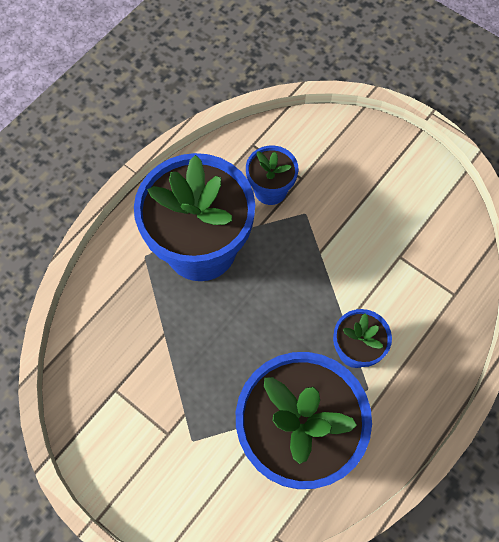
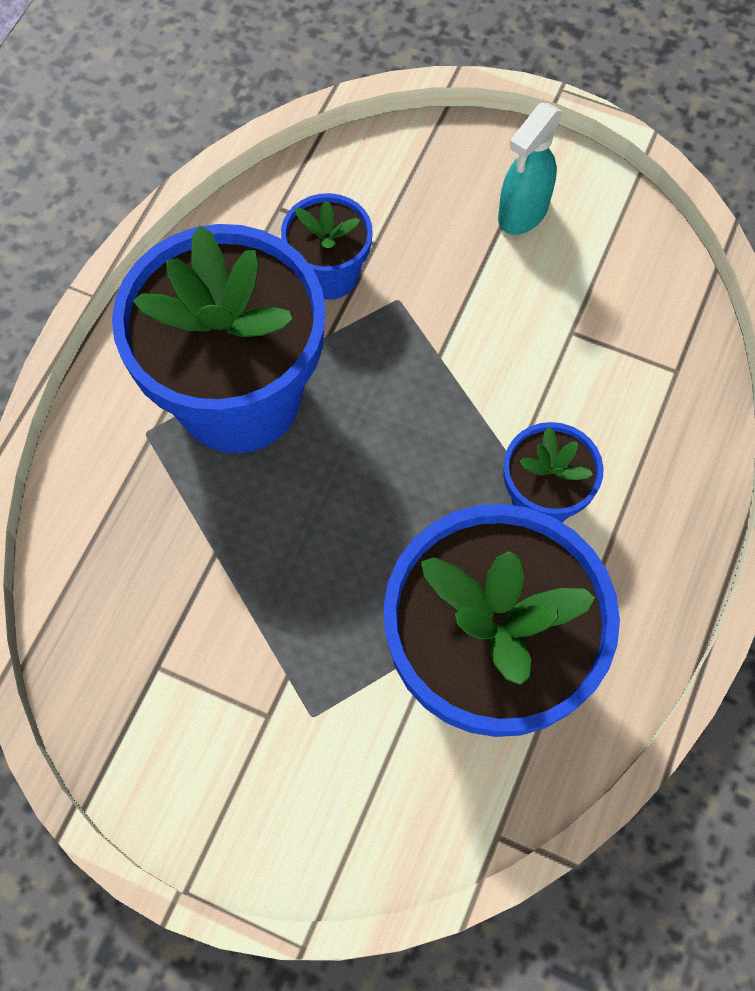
camera: 15 degrees left, 0 degrees up
(390, 180) = (522, 213): none -> turquoise spray bottle

